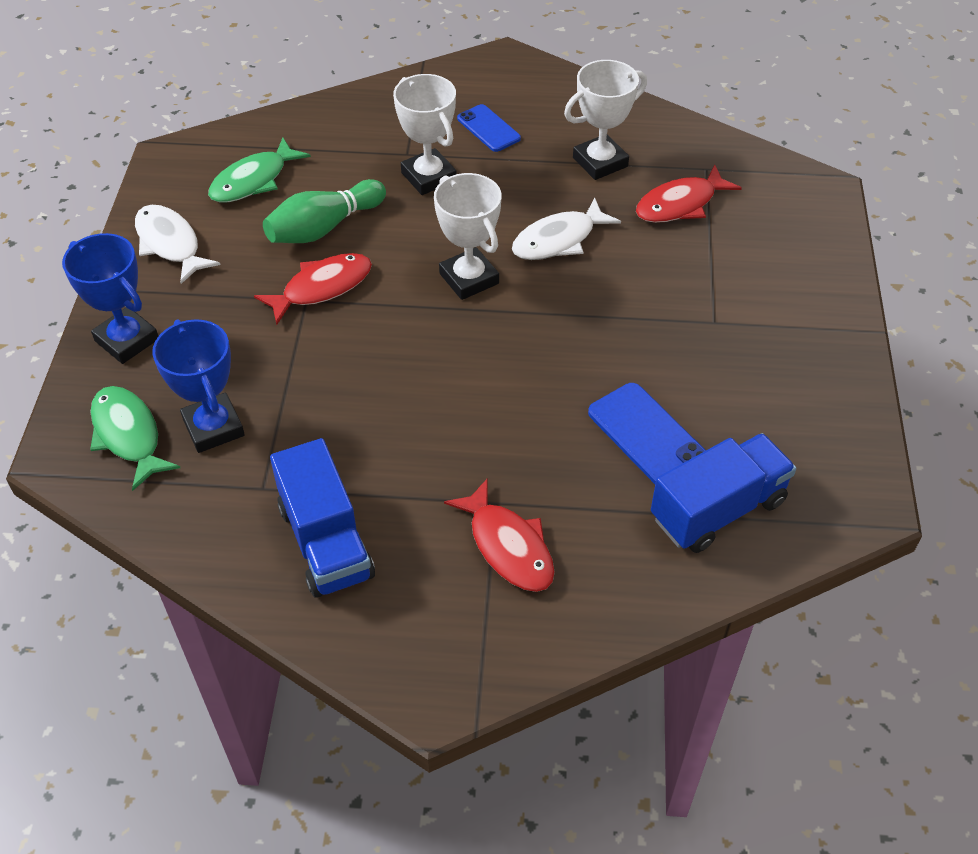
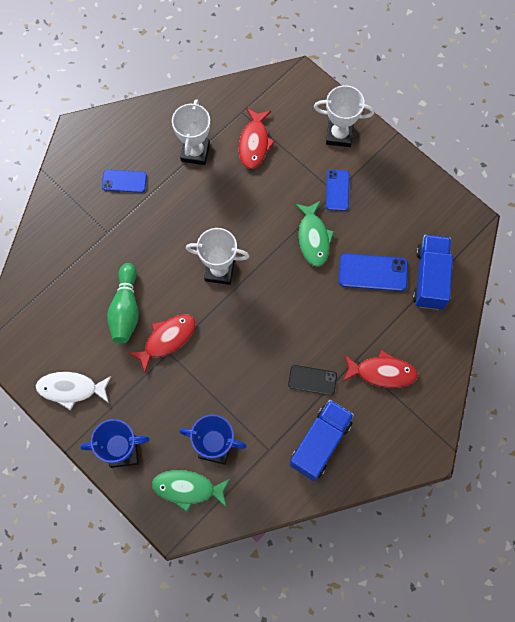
camera: 50 degrees left, 20 degrees up
(253, 180) = (59, 318): green fish -> green fish (313, 238)
(322, 288) = (167, 339): red fish -> red fish turned 45 degrees clockwise
(326, 541) = (320, 443): blue truck -> blue truck turned 75 degrees counterclockwise
(414, 471) = (312, 380): none -> black phone
(428, 177) = (134, 235): white trophy -> white trophy (339, 135)
(558, 240) = (229, 213): white fish -> none
(720, 322) = (337, 190): none -> blue phone

